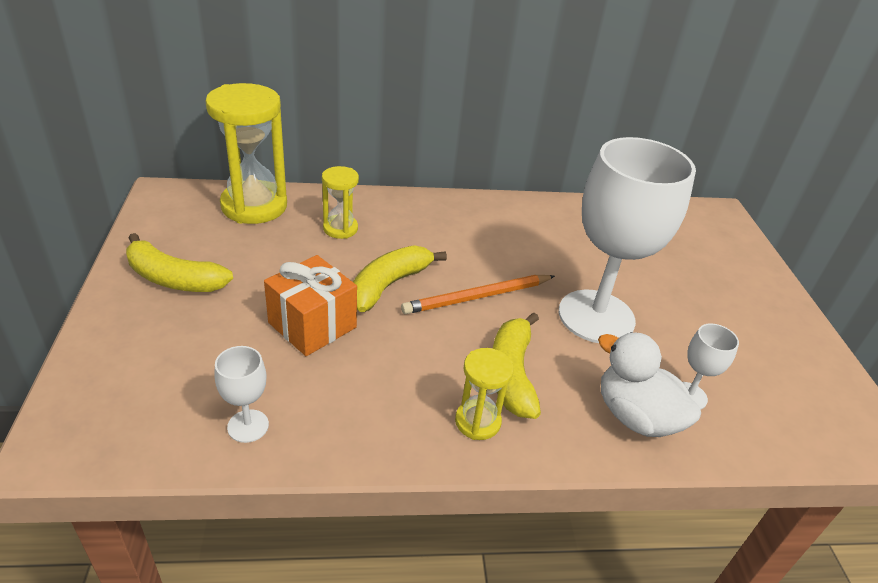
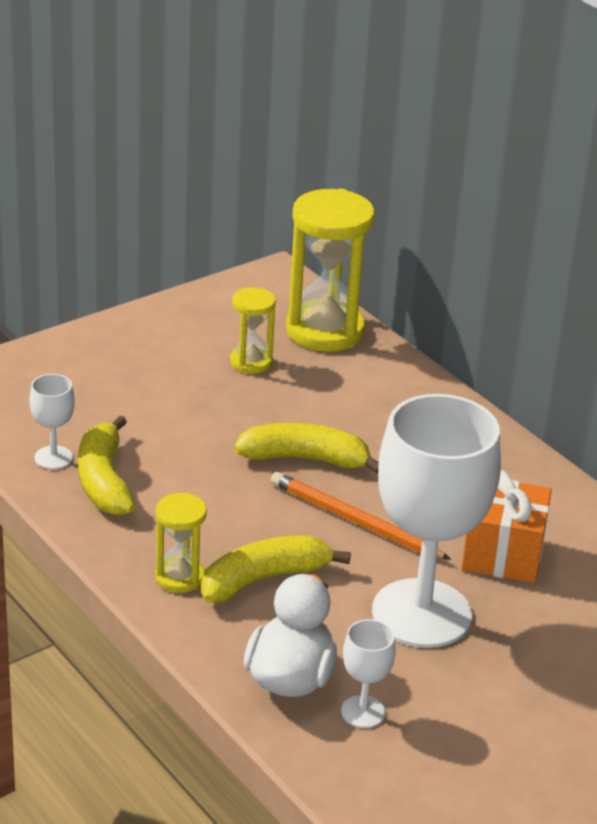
camera: 60 degrees right, 5 degrees down
(174, 278) = (171, 342): yellow banana -> yellow banana (104, 480)
(312, 325) = (198, 439): orange gift -> orange gift (502, 554)
(340, 229) = (356, 395): yellow hourglass -> yellow hourglass (251, 362)

